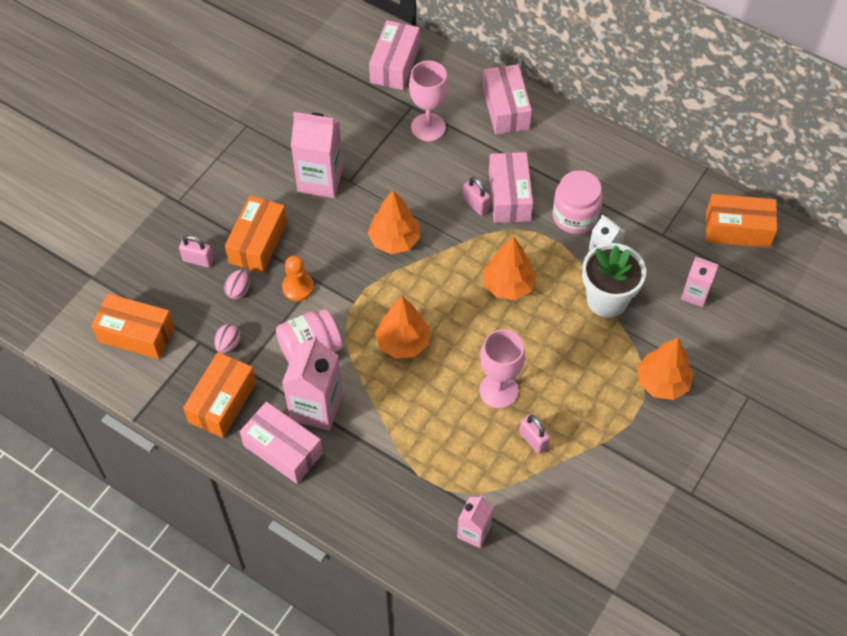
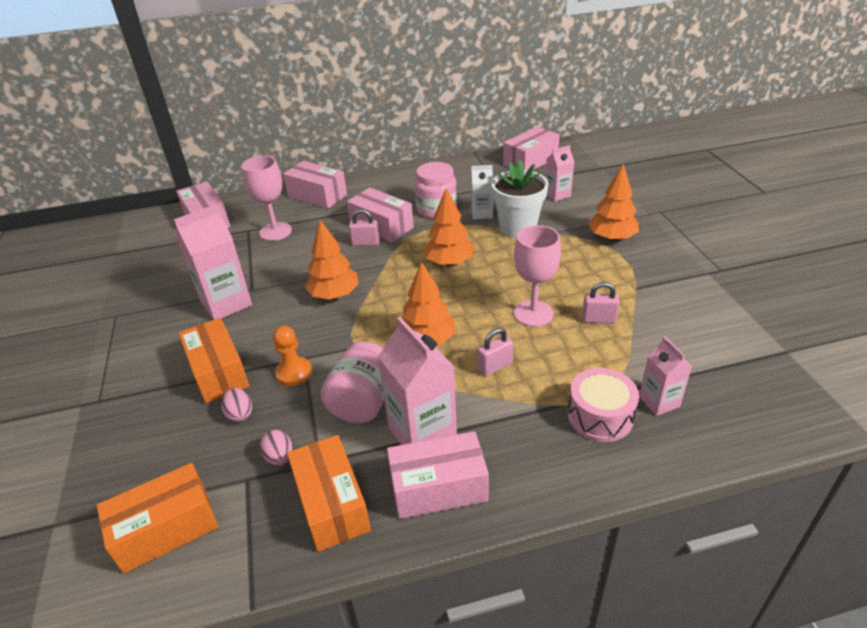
camera: 45 degrees left, 20 degrees down
(198, 260) = (170, 423): pink padlock -> pink padlock (495, 366)
(425, 503) = (600, 416): none -> pink drum
(737, 229) = (530, 161): orange box -> pink box

